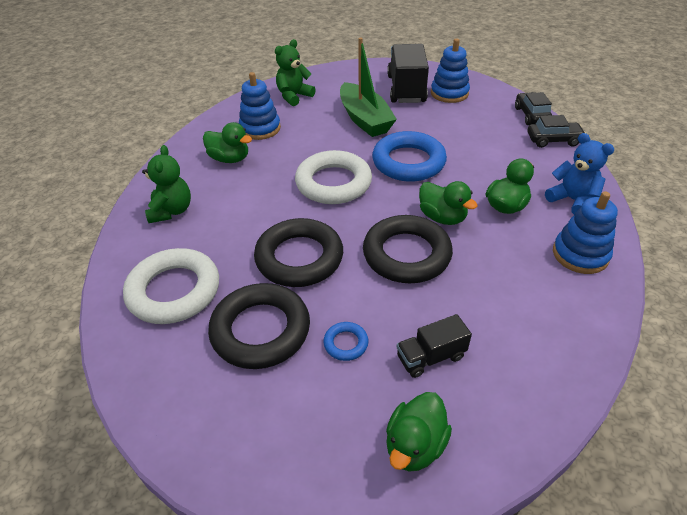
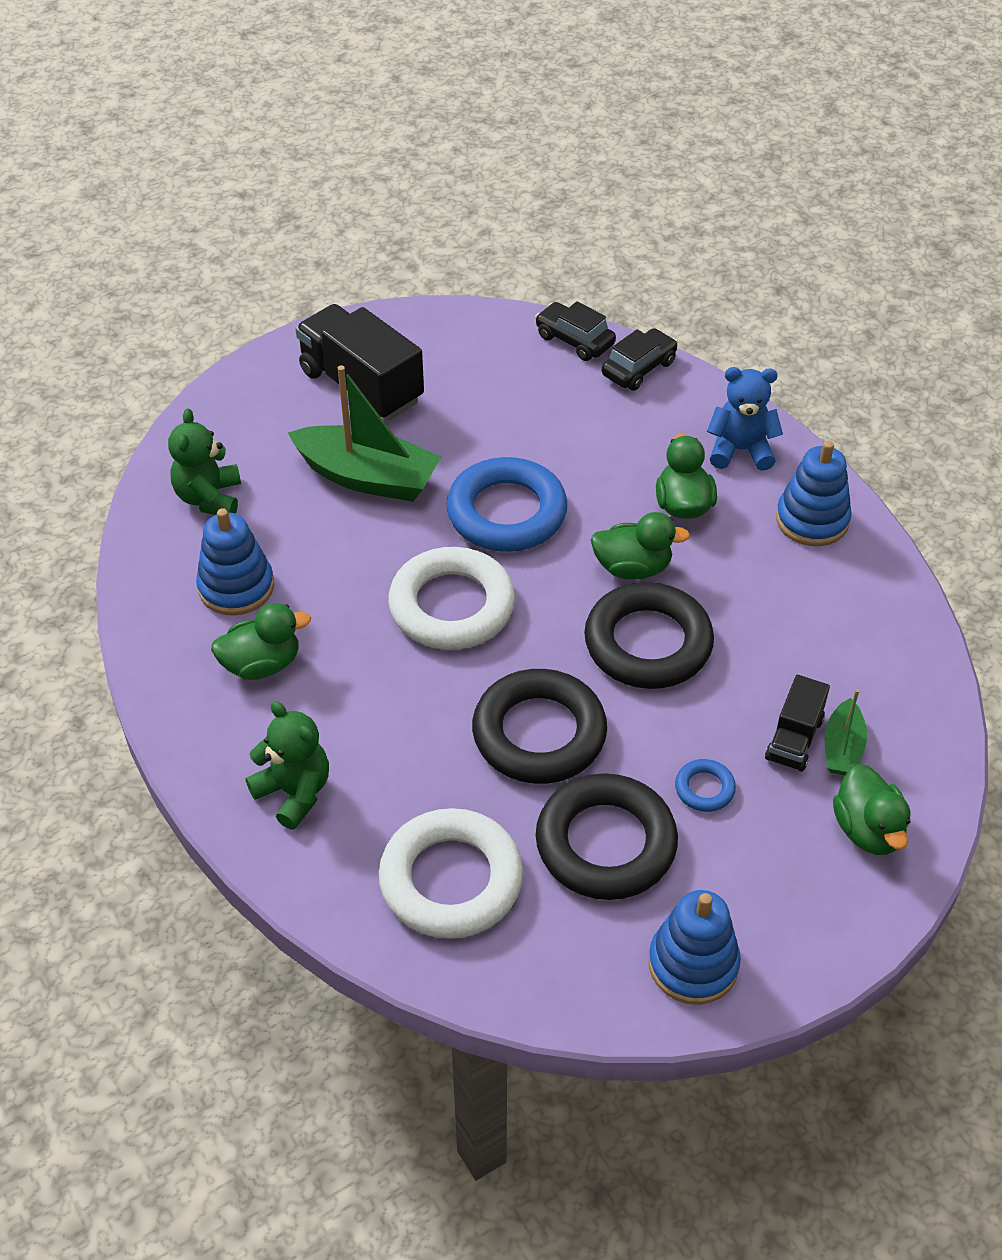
camera: 45 degrees left, 5 degrees up
(449, 93) = (430, 360): blue stacking toy -> blue stacking toy (693, 964)
(456, 384) = (842, 748): none -> green boat

